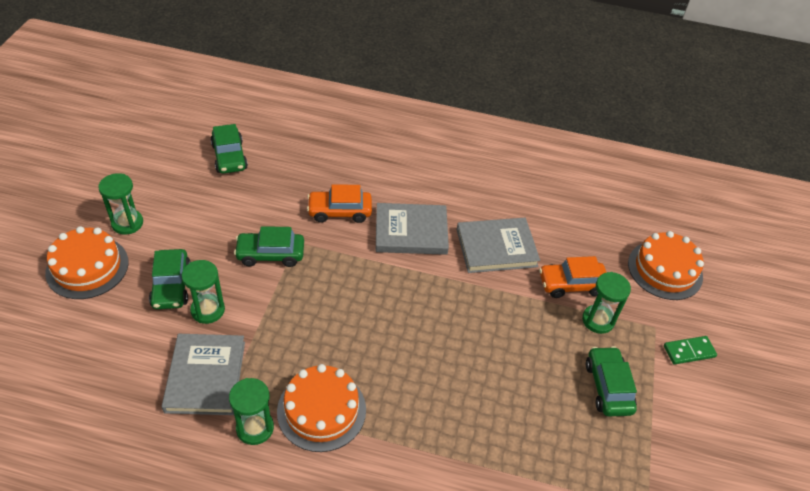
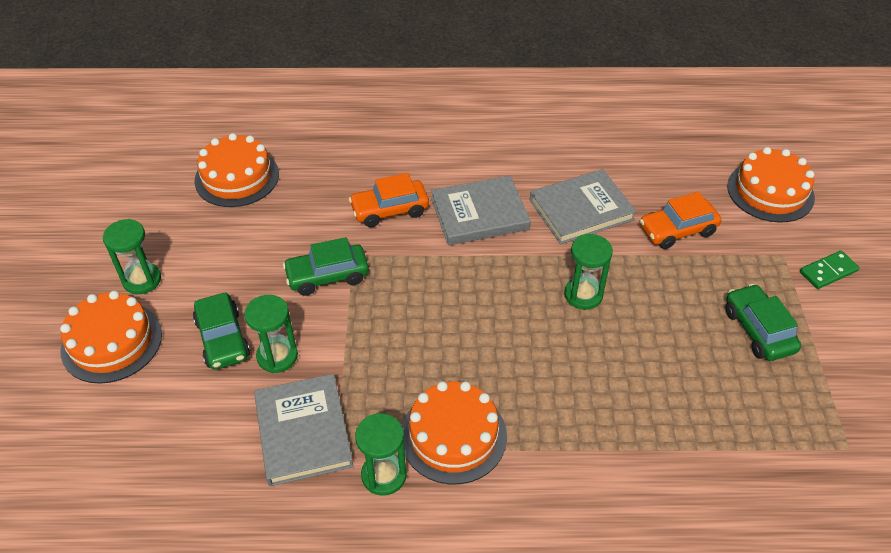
camera: 10 degrees left, 0 degrees up
(229, 157) = (237, 177): green car -> orange cake
(598, 320) = (720, 262): green hourglass -> green hourglass (583, 295)

